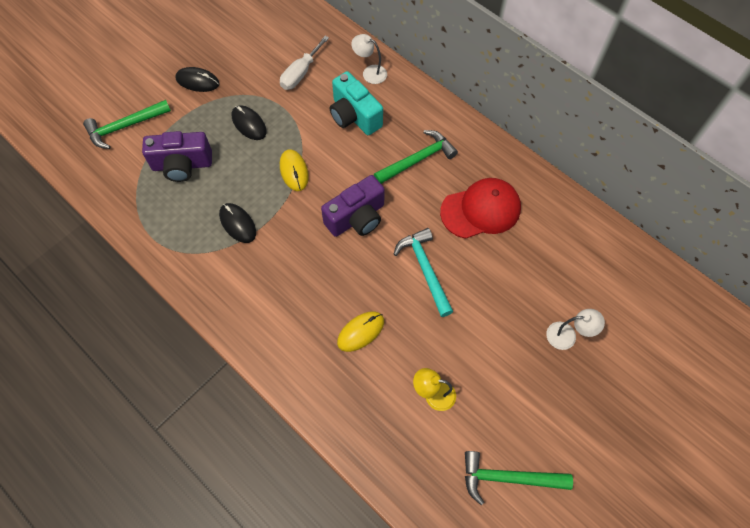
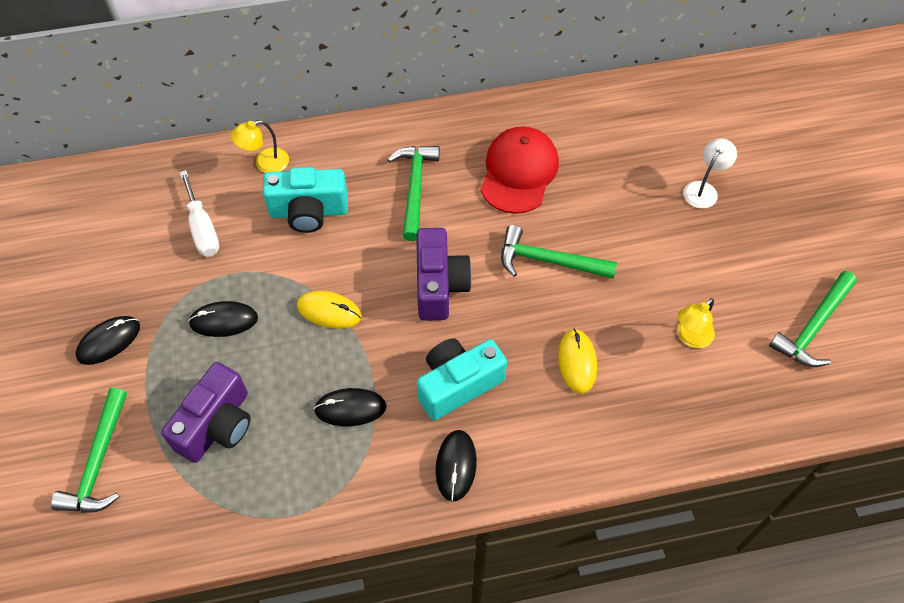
camera: 55 degrees left, 5 degrees down
(238, 304) = (456, 466): none -> black mouse
(294, 271) = (458, 384): none -> turquoise camera
(370, 72) = (265, 163): white lamp -> yellow lamp
(425, 269) = (548, 260): turquoise hammer -> green hammer

